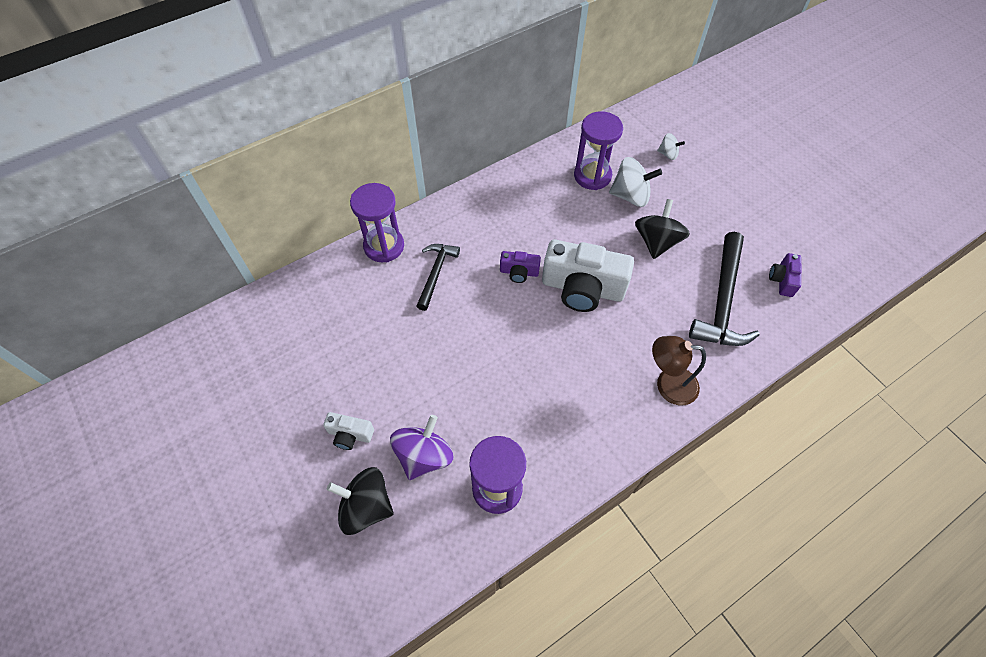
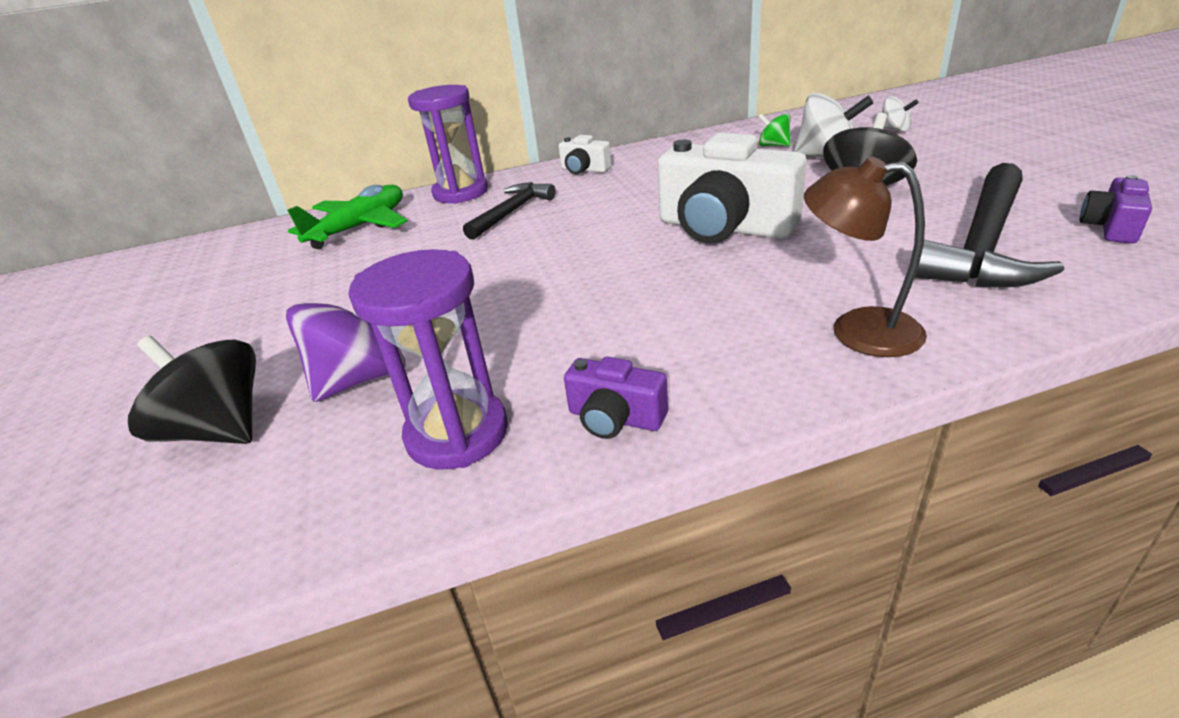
camera: 20 degrees right, 25 degrees down
(329, 298) = (360, 227): none -> green plane
(350, 434) = (273, 345): white camera -> white camera (584, 170)
(519, 272) = (630, 213): purple camera -> purple camera (615, 418)
(592, 176) = (773, 145): purple hourglass -> green spinning top

